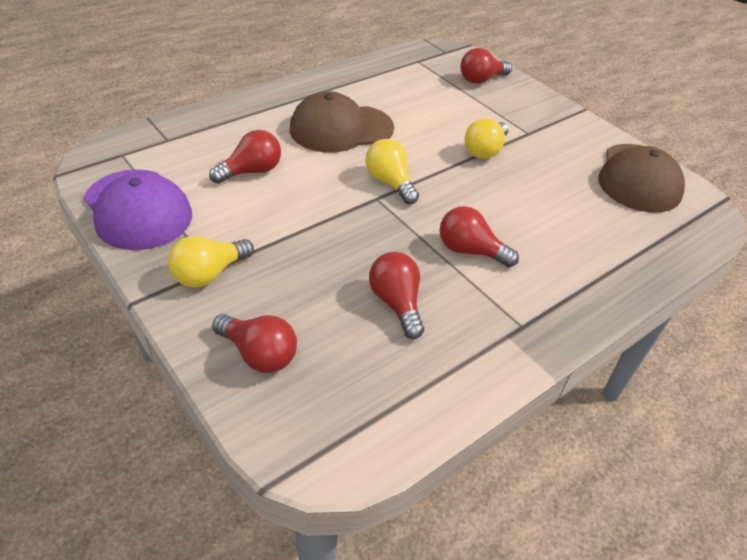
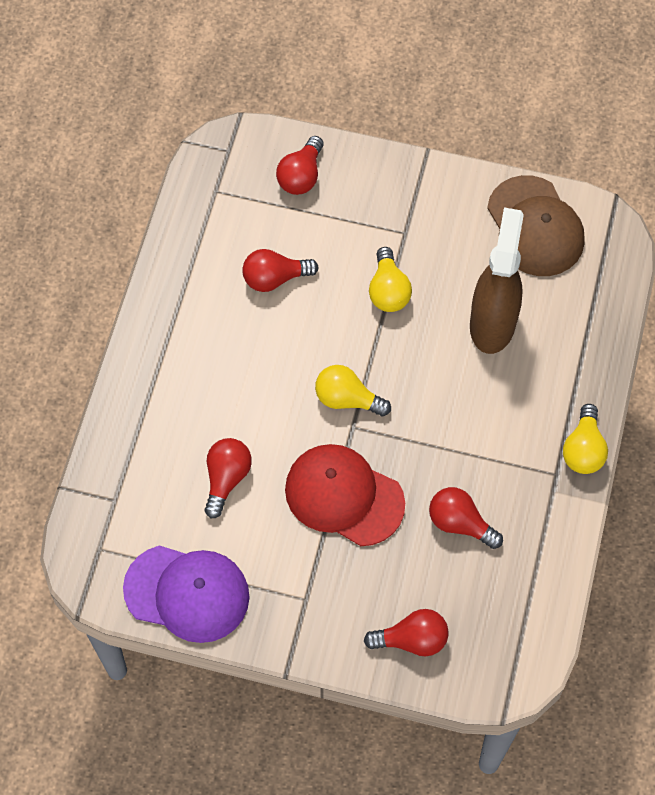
camera: 35 degrees left, 20 degrees up
(209, 274) = (309, 606): yellow light bulb -> yellow light bulb (583, 449)
(321, 229) = (344, 496): none -> red cap
(341, 129) = (244, 361): brown cap -> none
(470, 251) = (469, 428): red light bulb -> red light bulb (275, 278)
(553, 206) = (492, 323): none -> brown spray bottle

